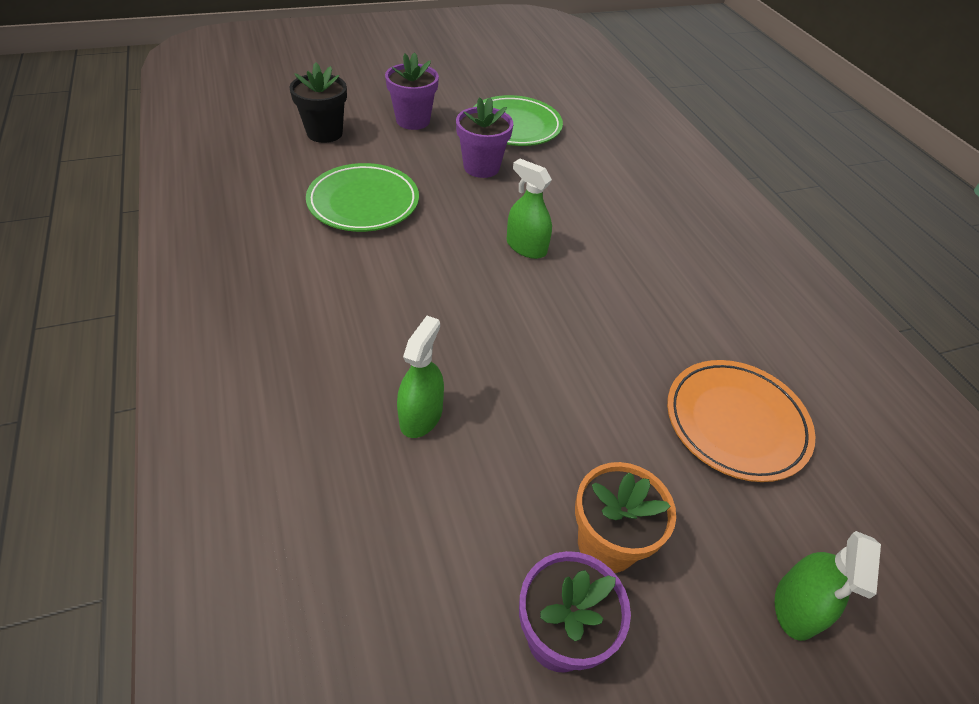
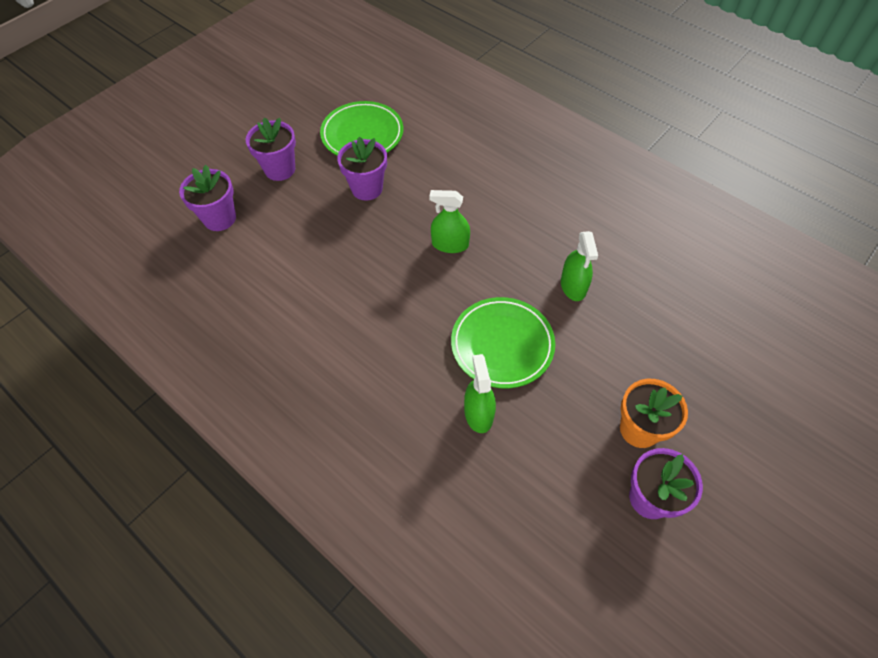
camera: 25 degrees left, 10 degrees up
(324, 133) = (219, 218): black flower pot -> purple flower pot
(363, 202) = (306, 268): green plate -> green plate (502, 345)
(736, 423) = (660, 307): orange plate -> none
(796, 606) = (752, 404): green spray bottle -> green spray bottle (573, 286)

